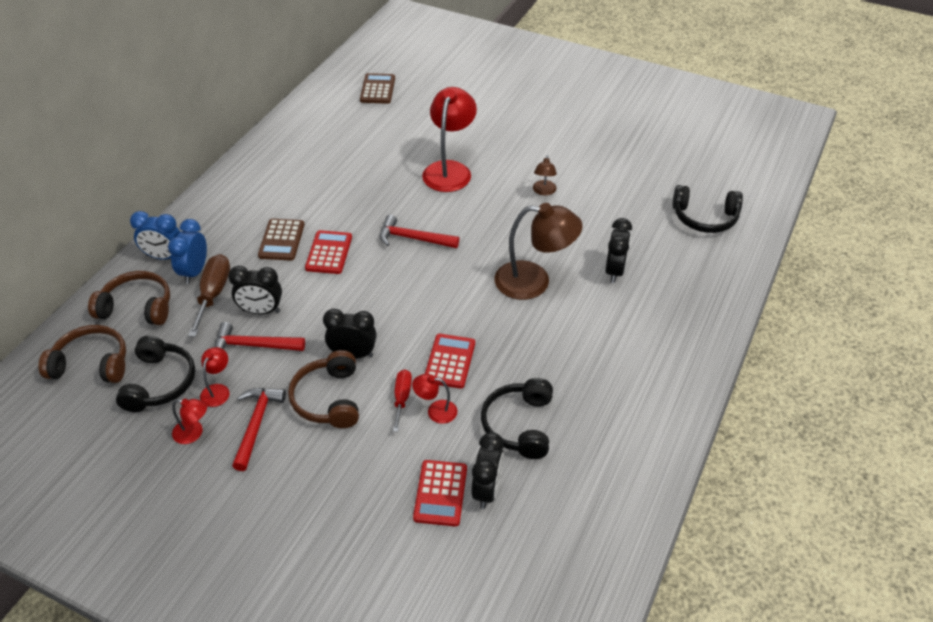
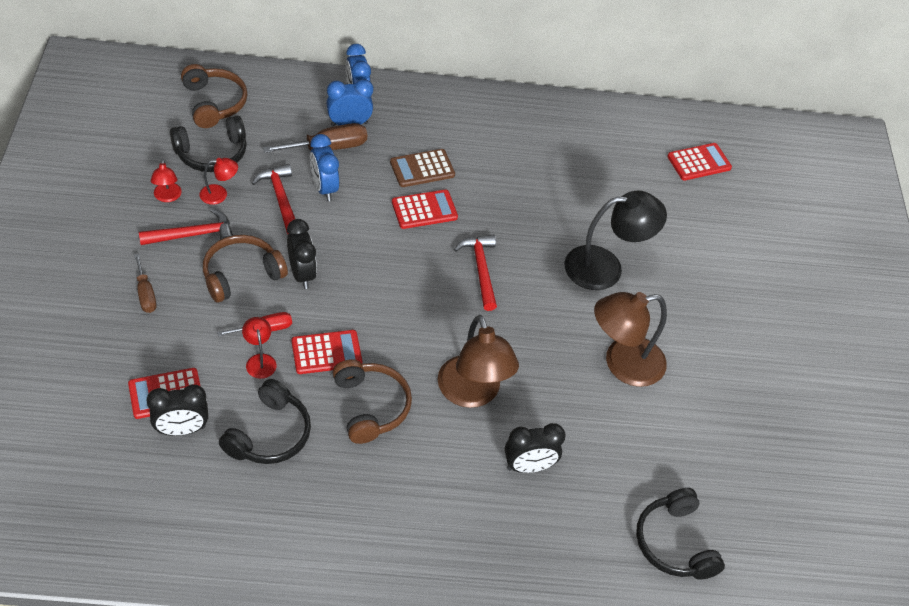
camera: 60 degrees right, 5 degrees up
(137, 307) = (289, 104): brown headphones -> brown headphones (370, 406)
(261, 311) = (324, 188): black clock -> blue clock
(310, 481) = (145, 294): none -> brown screwdriver
(377, 89) = (699, 162): brown calculator -> red calculator
(449, 170) = (605, 267): red lamp -> black lamp
(519, 425) = (269, 434): black headphones -> black headphones turned 135 degrees clockwise
(544, 191) = (622, 364): brown lamp -> brown lamp, size x2.10

